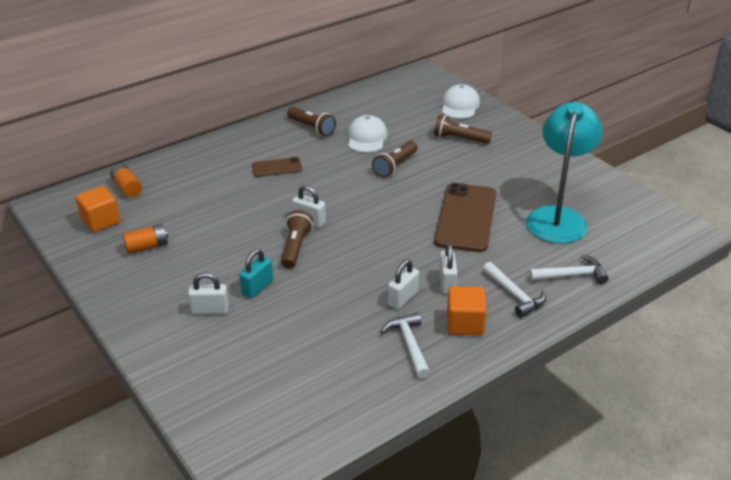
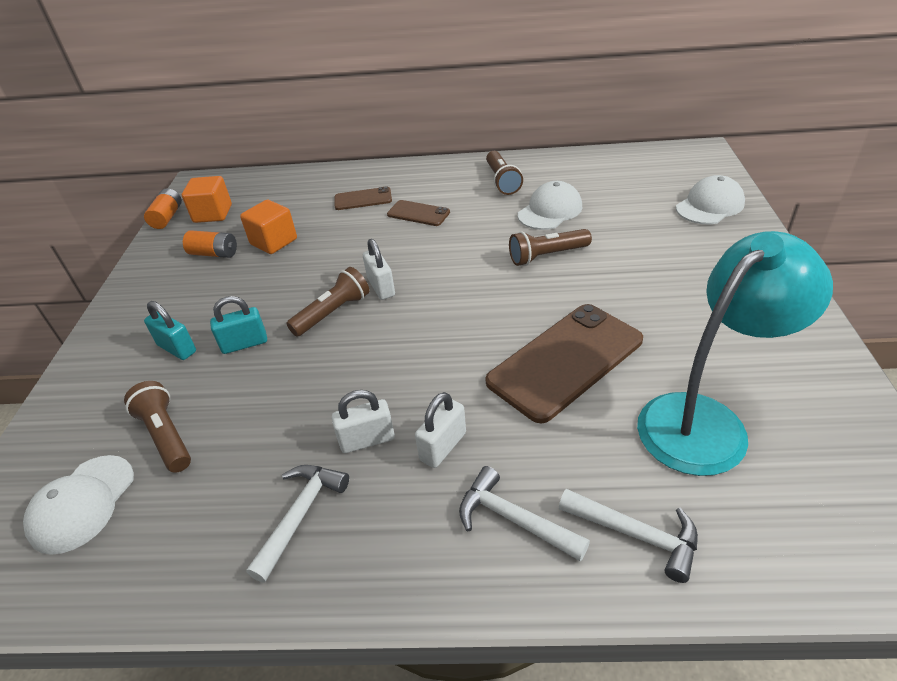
camera: 40 degrees right, 5 degrees up
(127, 188) = (270, 189): orange battery -> orange battery (167, 217)
(210, 310) = (177, 348): white padlock -> turquoise padlock
(220, 171) = (363, 199): none -> brown phone
(271, 405) = (82, 503): none -> white cap
(459, 139) = (666, 248): brown flashlight -> brown flashlight (166, 436)
(465, 324) = (399, 526): orange cube -> orange cube (274, 242)
(514, 295) = (513, 519): white hammer -> white hammer turned 120 degrees clockwise

